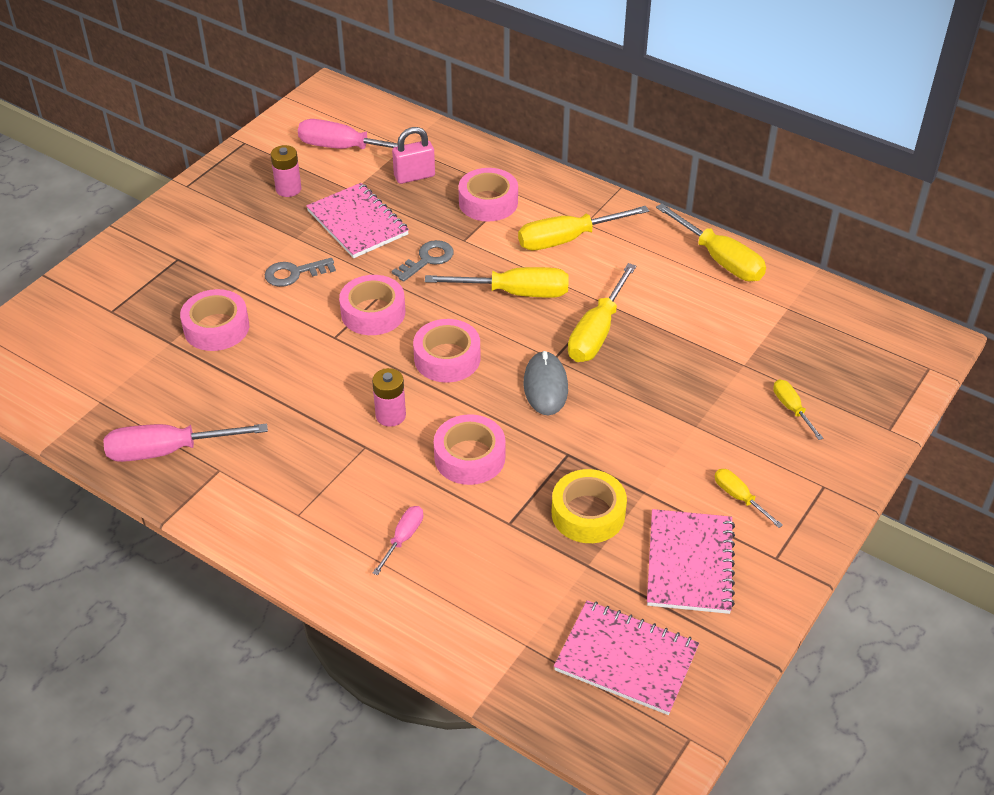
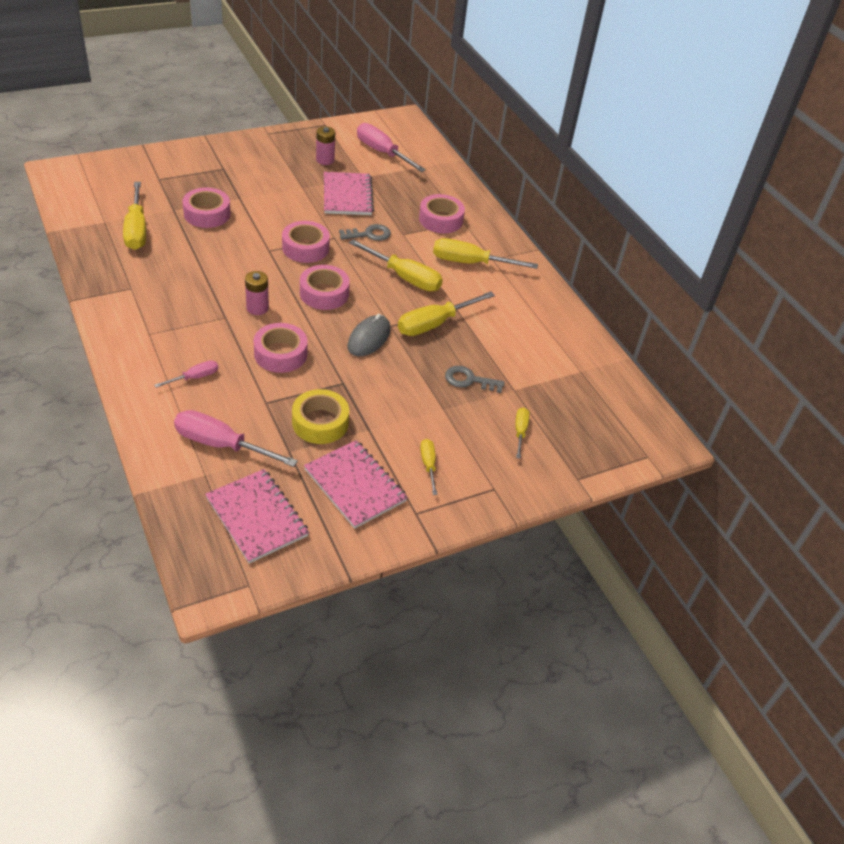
camera: 25 degrees right, 0 degrees up
(168, 451) = (114, 264): pink screwdriver -> pink screwdriver (221, 445)
(294, 273) = (281, 206): grey key -> grey key (469, 380)
(414, 176) = (409, 185): pink padlock -> none
(690, 563) = (355, 485): pink notebook -> pink notebook turned 75 degrees counterclockwise
(719, 259) = (562, 320): yellow screwdriver -> yellow screwdriver (136, 229)

